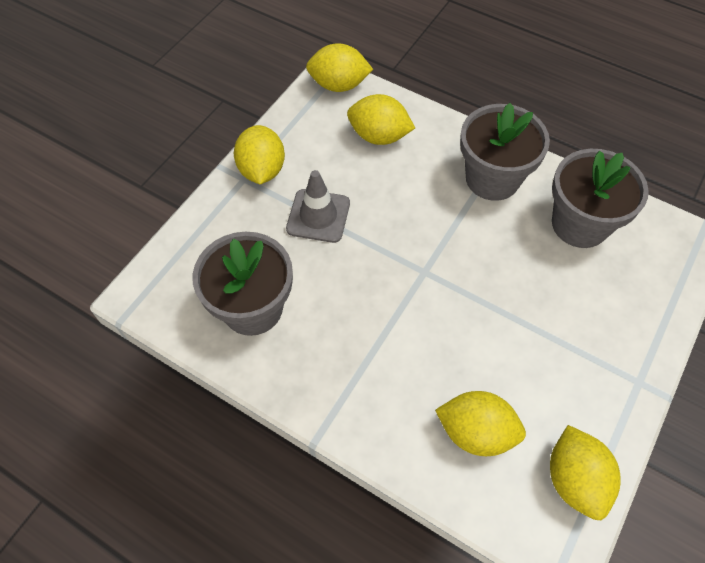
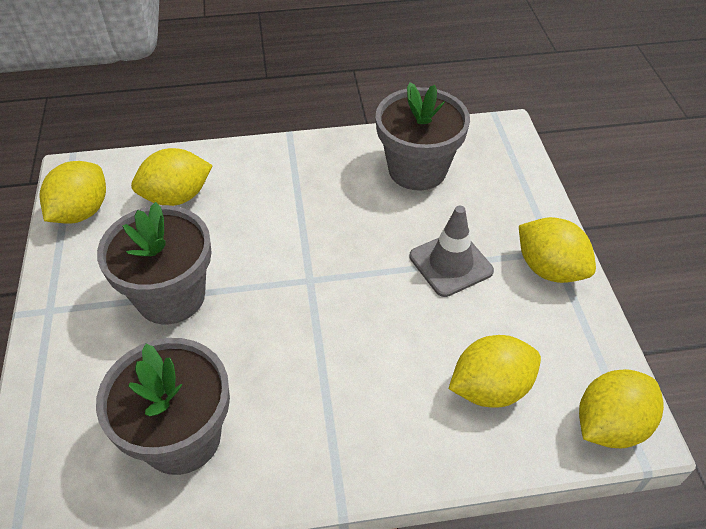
camera: 140 degrees right, 10 degrees down
(492, 178) = (320, 426): grey flower pot -> grey flower pot (171, 296)
(574, 479) = (81, 212): yellow lemon -> yellow lemon turned 75 degrees clockwise

